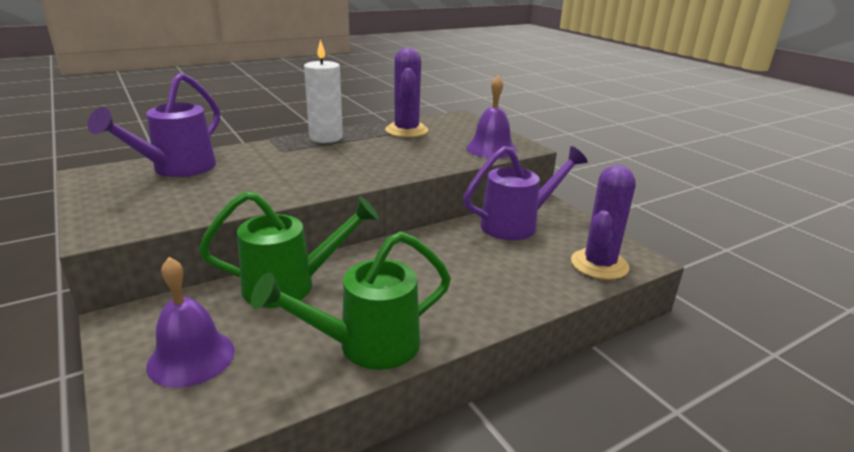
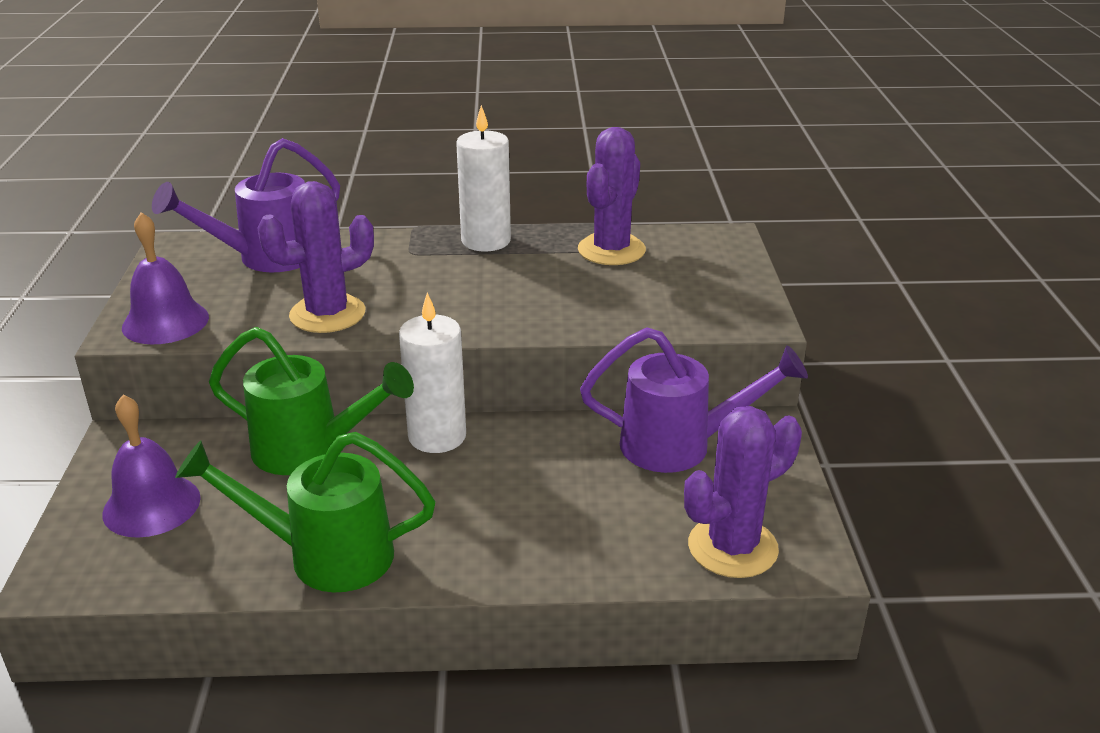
camera: 30 degrees right, 5 degrees up
(260, 190) = (327, 314): none -> purple cactus
(371, 255) = (437, 436): none -> white candle
(491, 149) = (702, 313): purple bell -> purple bell (165, 322)

